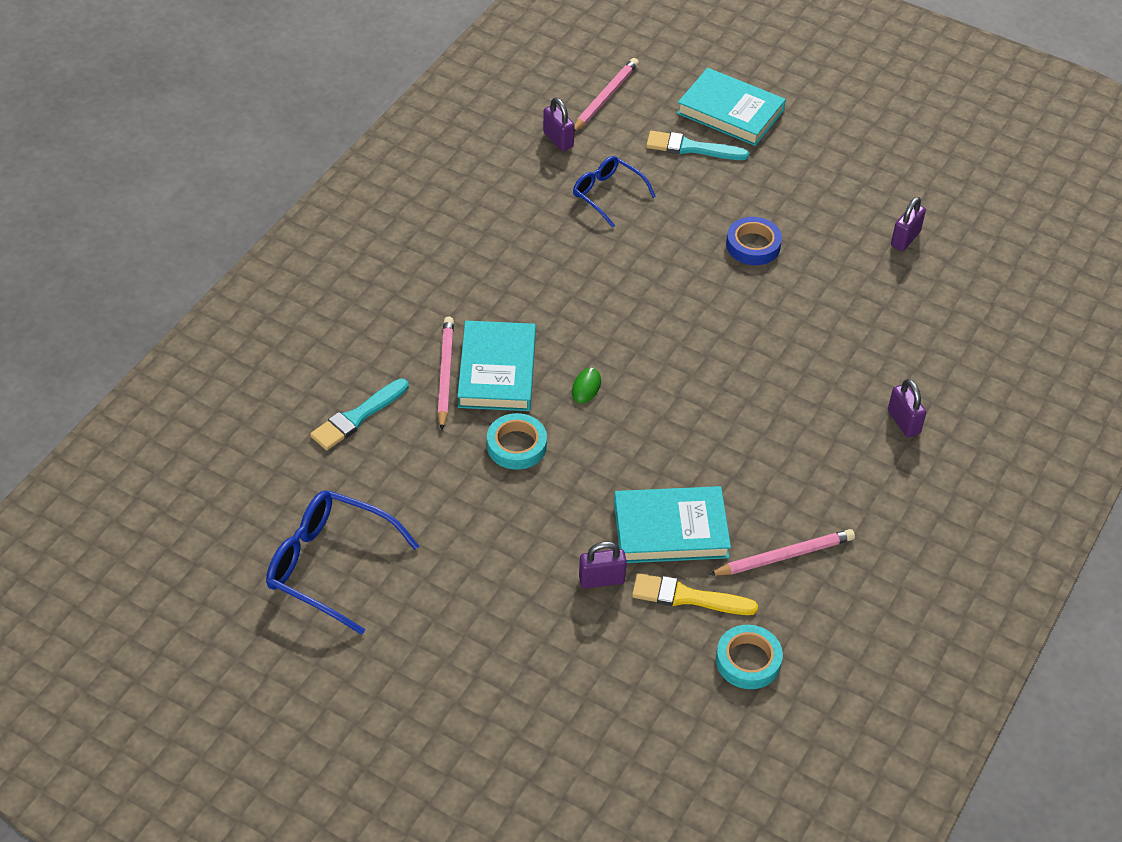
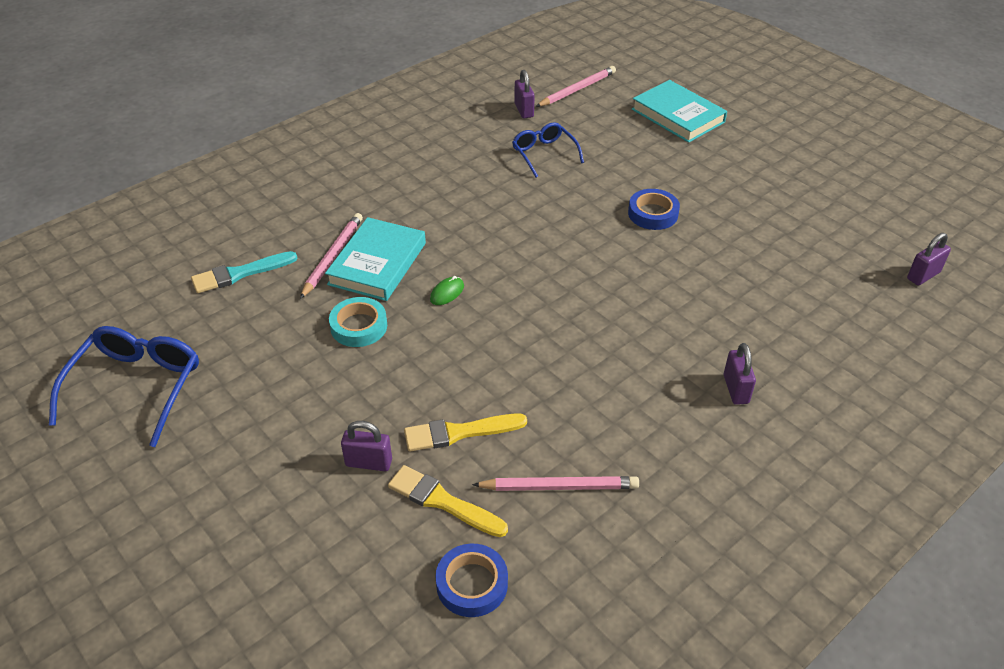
camera: 20 degrees right, 5 degrees down
(329, 565) = (136, 387): blue glasses -> blue glasses turned 60 degrees clockwise
(670, 529) = (459, 433): turquoise book -> yellow brush
(691, 148) = (632, 134): turquoise brush -> none
(748, 661) = (472, 584): turquoise tape -> blue tape
(905, 239) = (798, 235): purple padlock -> purple padlock (923, 275)

